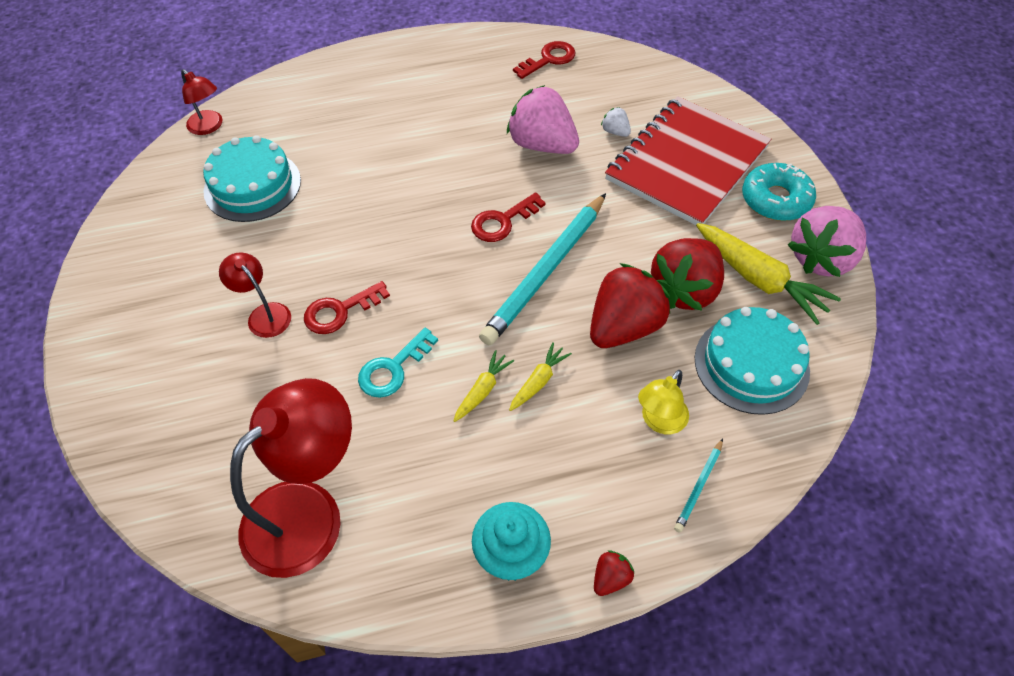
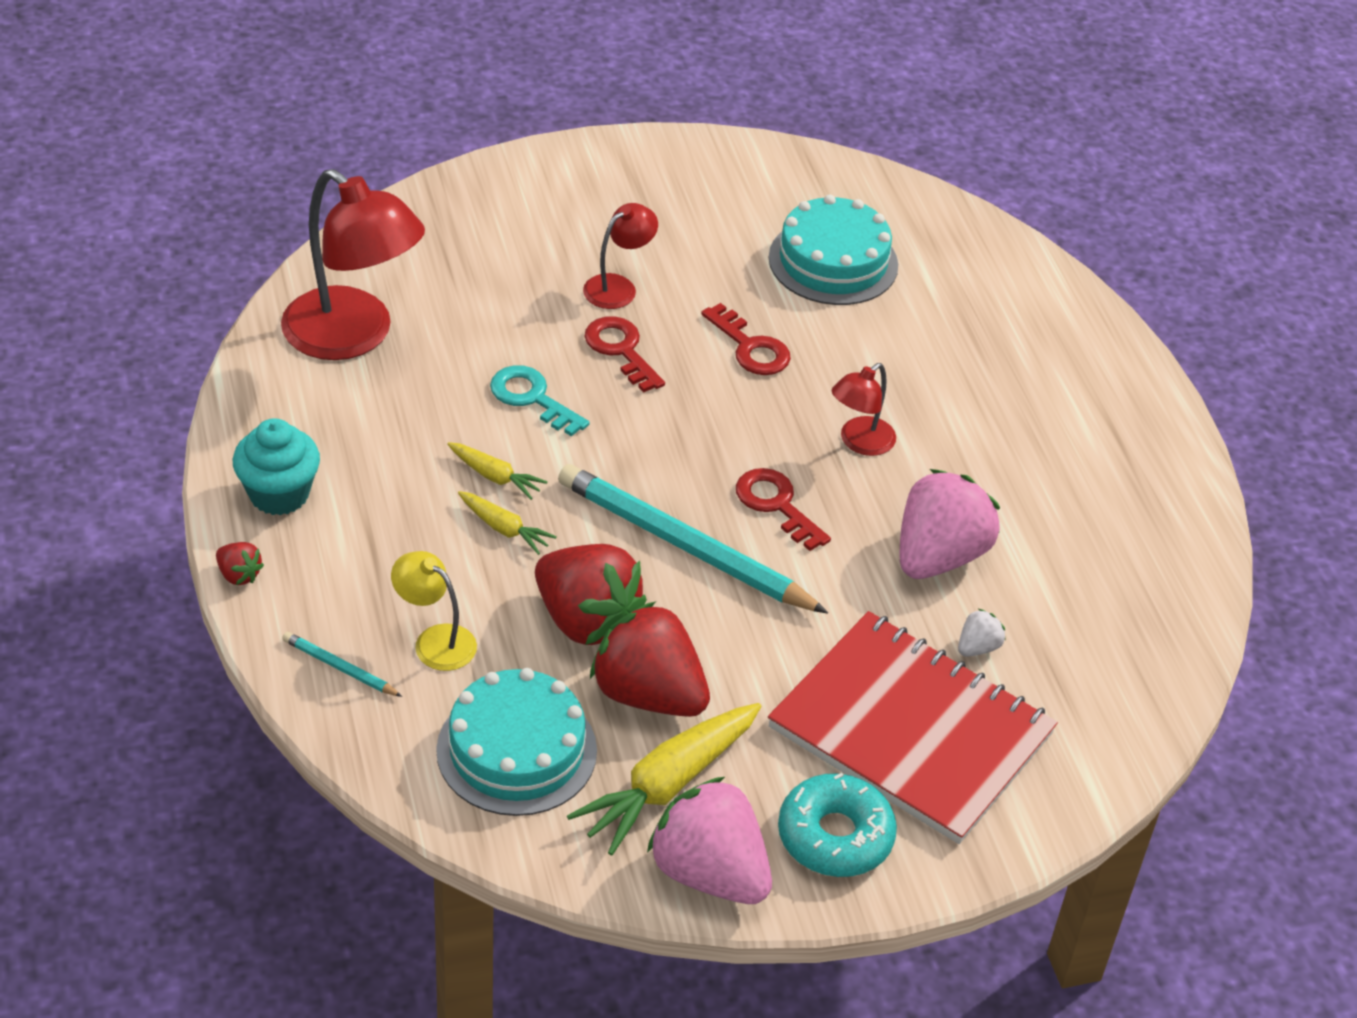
camera: 85 degrees right, 10 degrees down
(209, 127) = (943, 213): red lamp -> red lamp (859, 442)
(549, 59) = (1150, 576): red key -> red key (750, 347)

